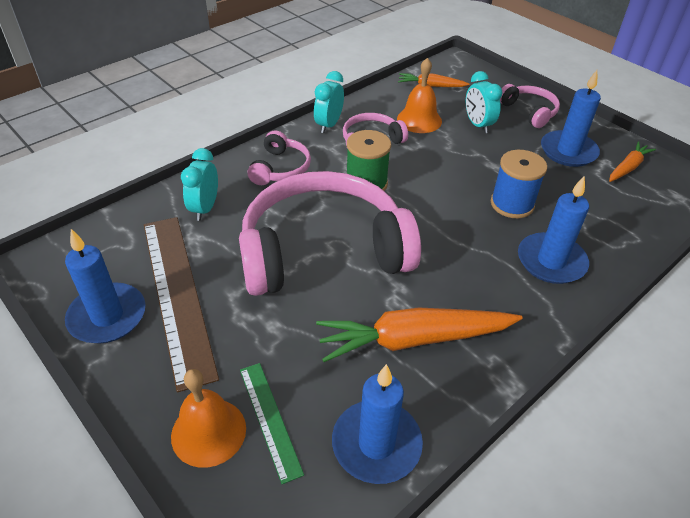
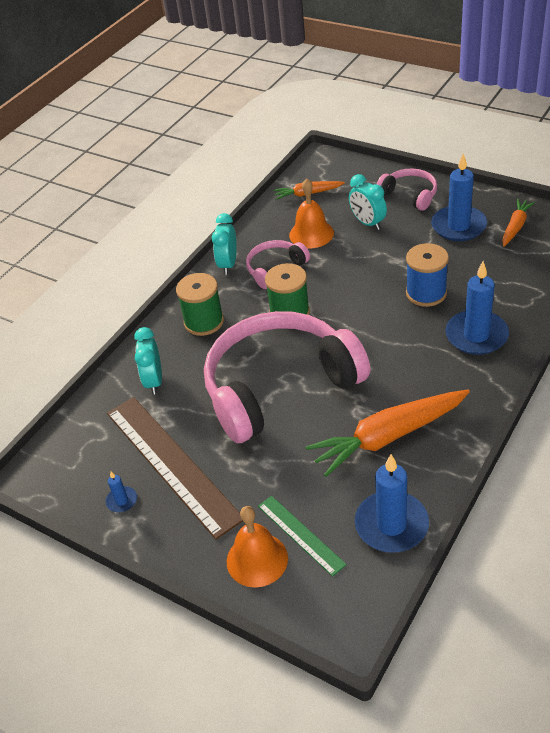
camera: 10 degrees left, 0 degrees up
(107, 316) = (122, 501): blue candle -> blue candle, size x0.46
(280, 168) = (204, 322): pink headphones -> green spool

